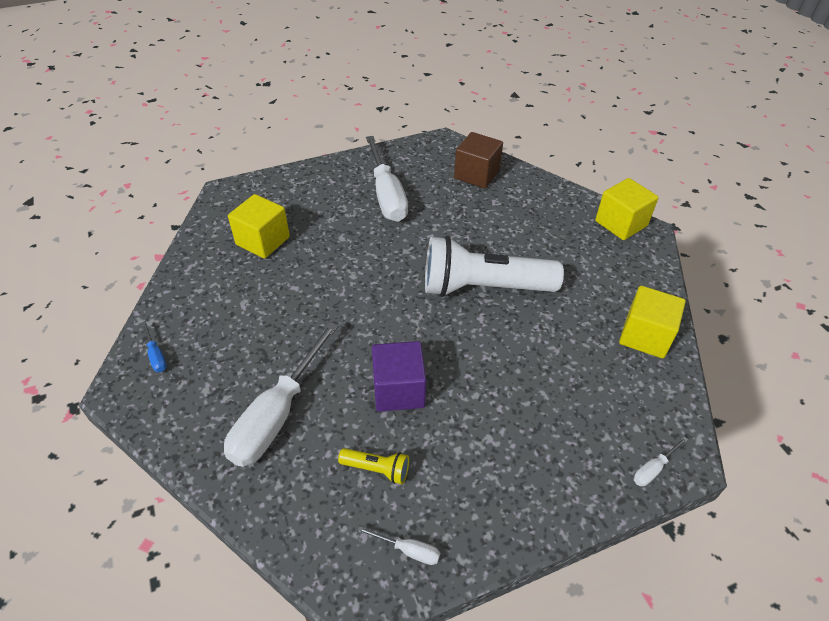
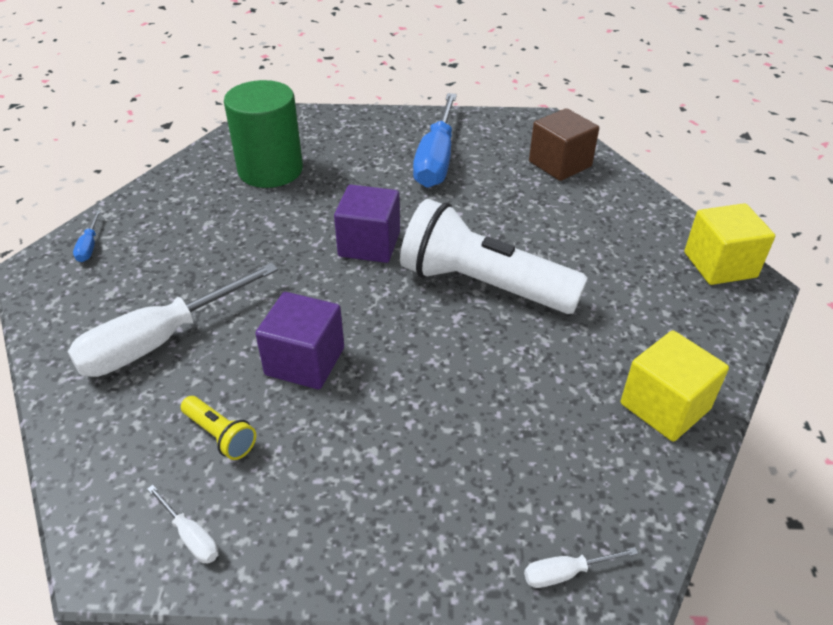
camera: 25 degrees right, 5 degrees down
(263, 241) = (270, 170): yellow cube -> green cylinder
(383, 281) = (369, 244): none -> purple cube
(387, 195) = (436, 159): white screwdriver -> blue screwdriver

